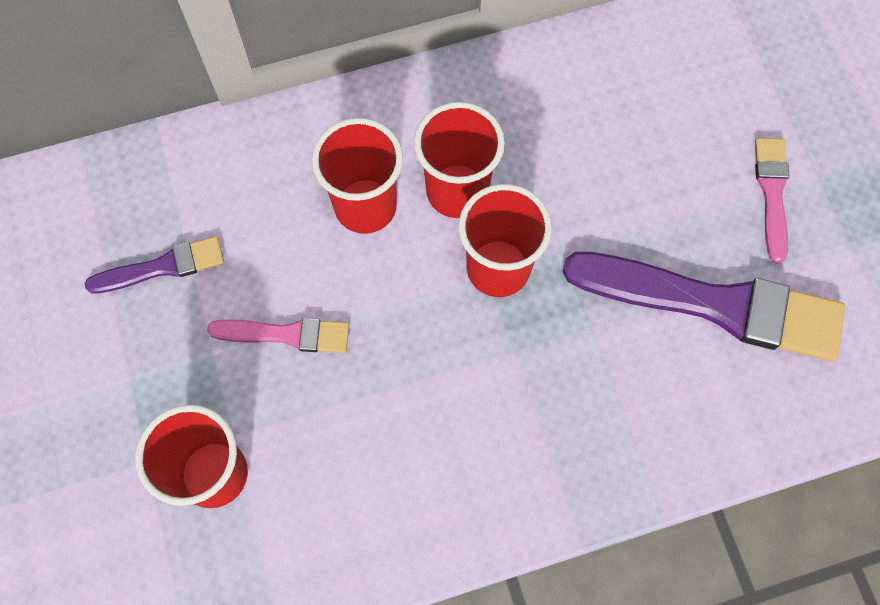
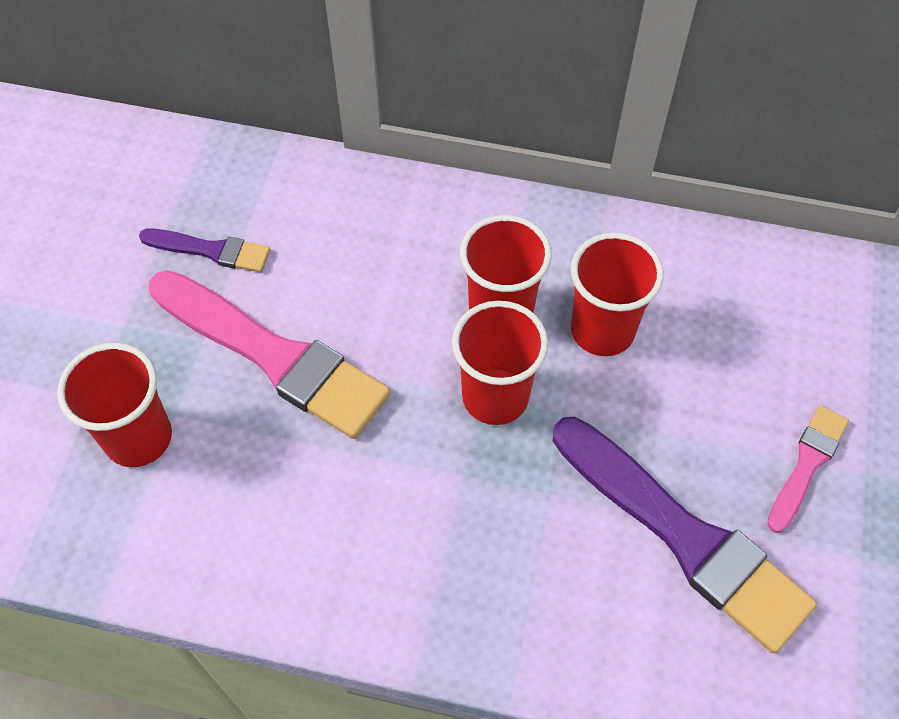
camera: 30 degrees right, 10 degrees down
(286, 334) = (274, 356): pink brush -> pink brush, size x1.99
(365, 206) = (411, 286): red cup -> red cup (602, 330)

